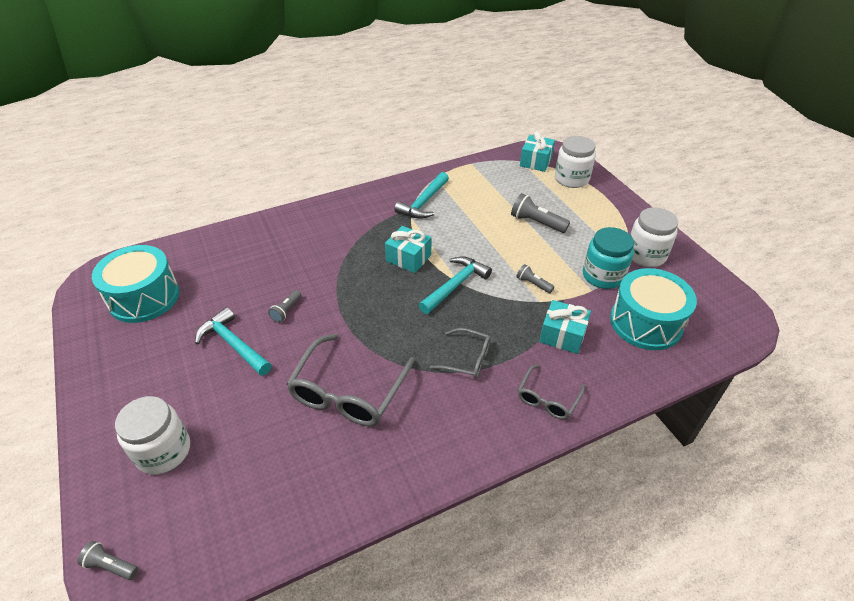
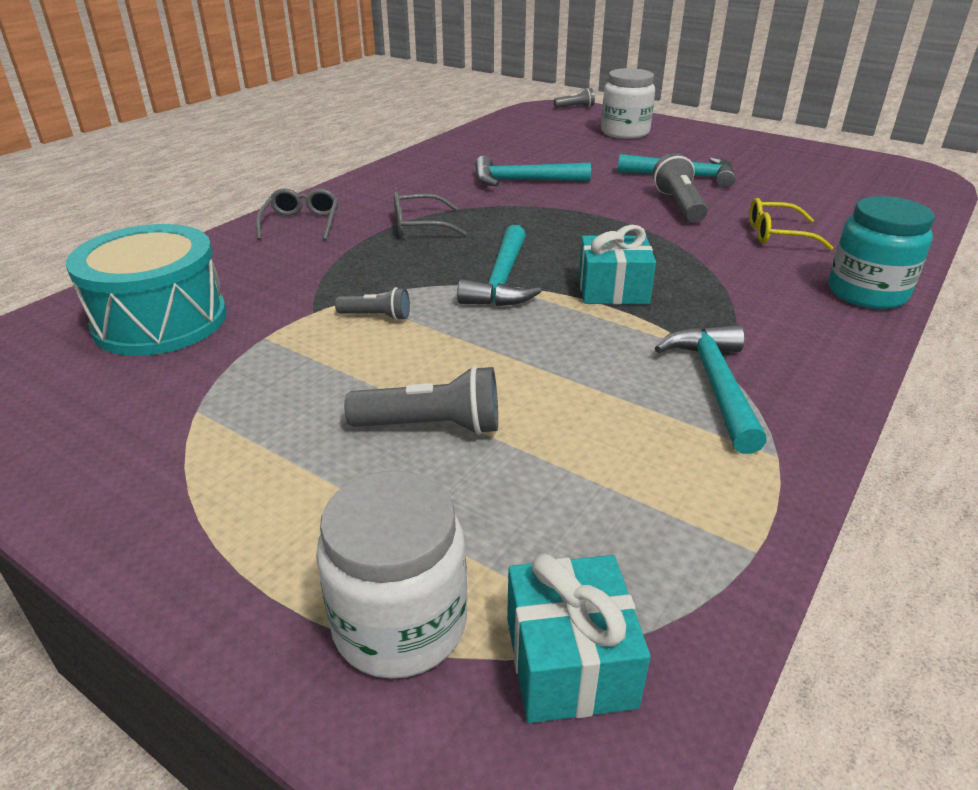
camera: 150 degrees right, 10 degrees down
(144, 297) = (839, 177): turquoise drum -> none
(277, 262) = (777, 234): none -> yellow glasses
(286, 311) = (679, 205): grey flashlight -> grey flashlight, size x1.67
(348, 392) = (523, 181): grey glasses -> turquoise hammer
(562, 335) = (301, 273): turquoise gift -> none
(603, 276) = (245, 366): turquoise jar -> turquoise jar (867, 293)
(645, 255) = (142, 437): white jar -> none

